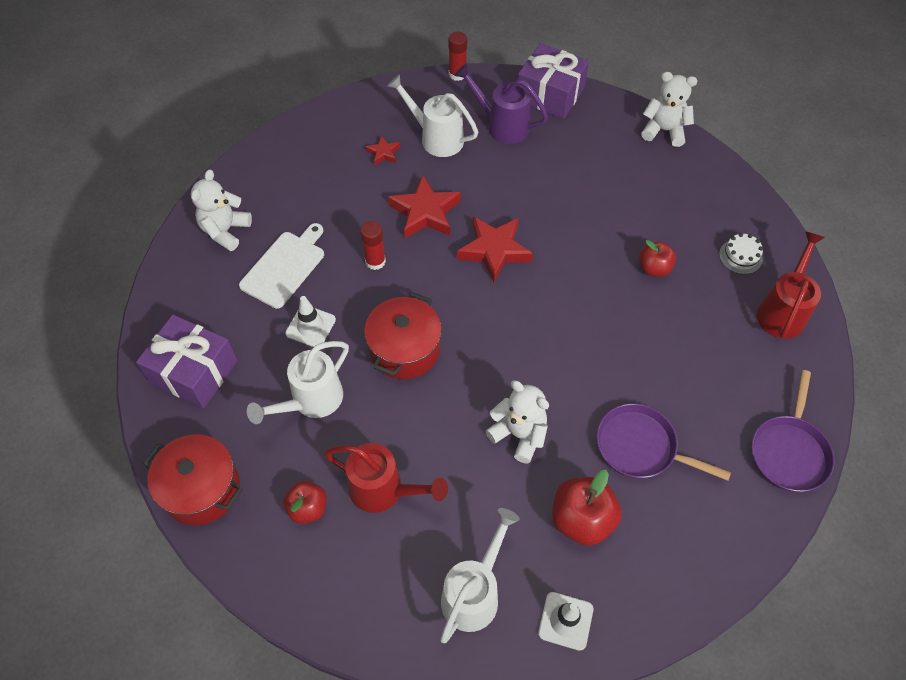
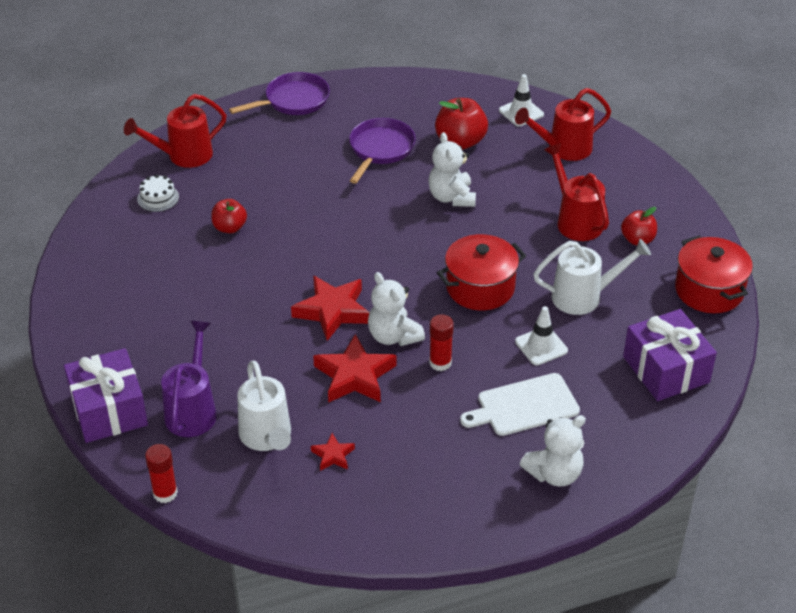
camera: 140 degrees left, 15 degrees down
(474, 592) = (563, 148): white watering can -> red watering can
(502, 125) = (193, 409): purple watering can -> purple watering can turned 150 degrees counterclockwise
(641, 447) = (380, 149): purple pan -> purple pan turned 135 degrees counterclockwise
(664, 130) = (66, 313): white teddy bear -> white teddy bear (393, 336)

